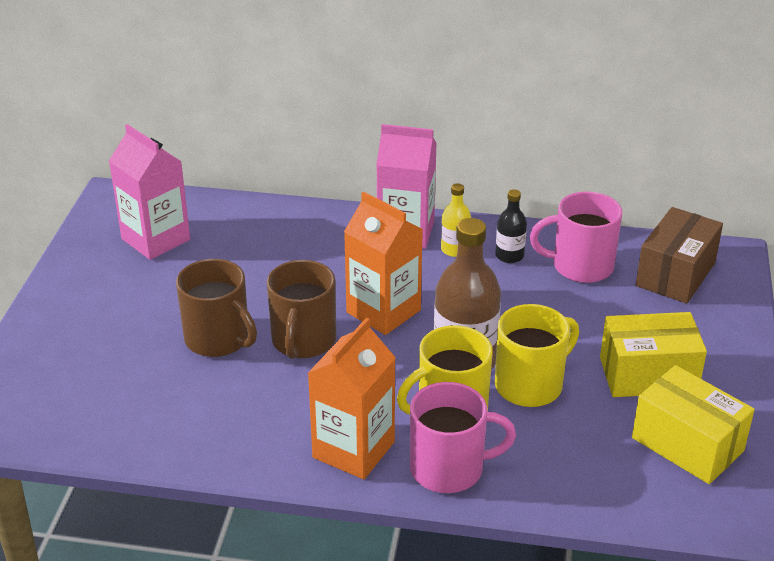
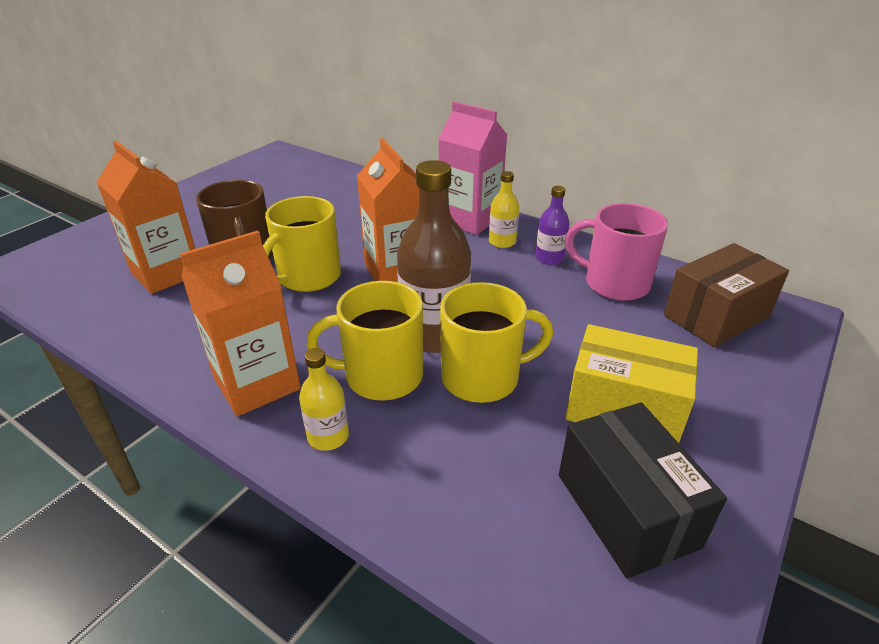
camera: 25 degrees right, 0 degrees up
(155, 379) = (166, 273): none -> orange carton
(156, 239) = (275, 182): pink carton -> none
(303, 341) = (308, 277): brown mug -> yellow mug
(449, 469) = (328, 436): pink mug -> yellow bottle
(509, 256) = (549, 258): black bottle -> purple bottle
(687, 444) = (626, 510): yellow box -> black box

